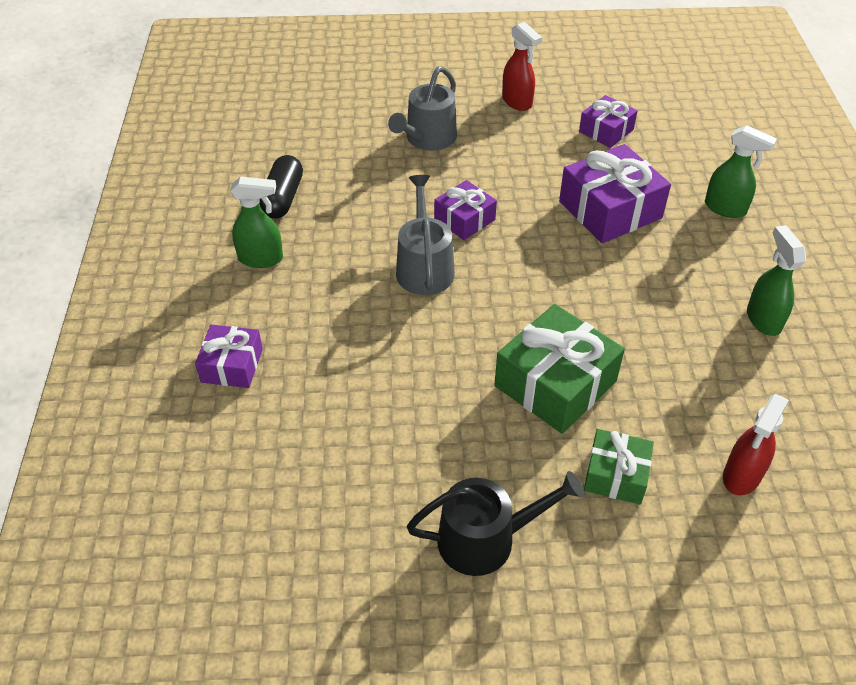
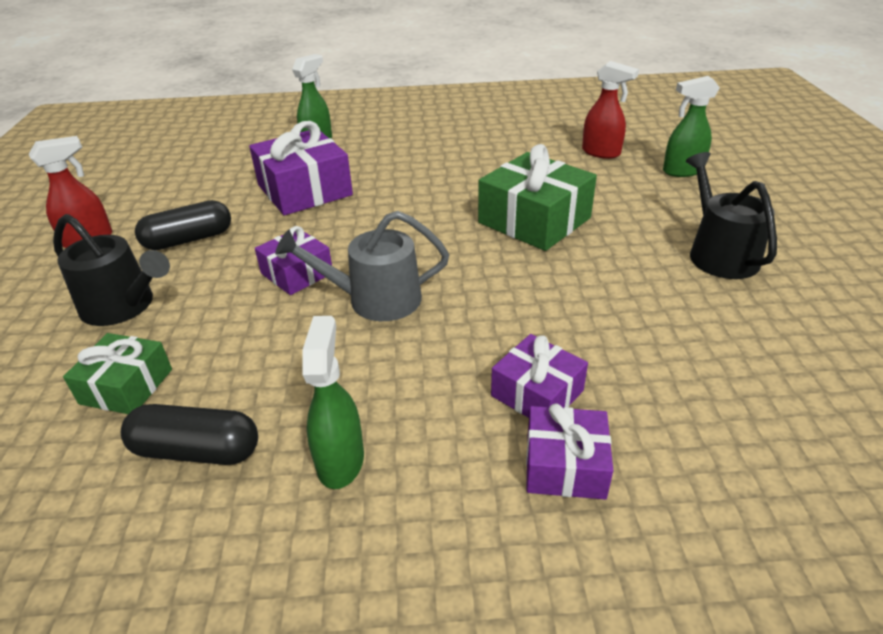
camera: 90 degrees left, 10 degrees down
(427, 139) = (123, 306): grey watering can -> black watering can
(517, 152) = (189, 240): none -> black capsule
(606, 131) = (179, 189): purple gift -> purple gift (537, 393)
(616, 475) = (622, 196): green gift -> green gift (126, 386)
(763, 319) = (448, 137): green spray bottle -> green spray bottle (682, 171)

